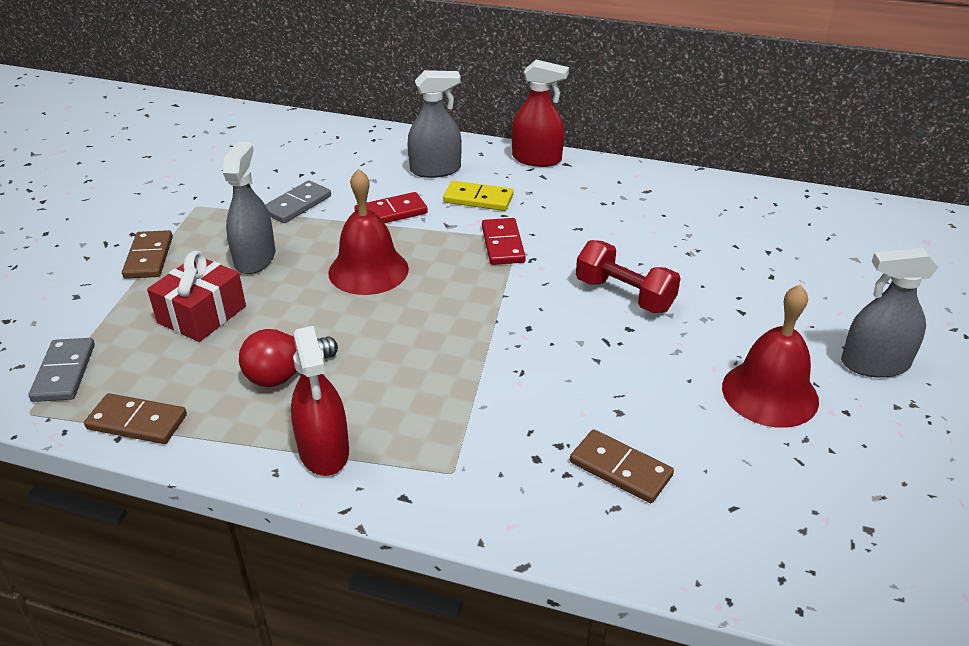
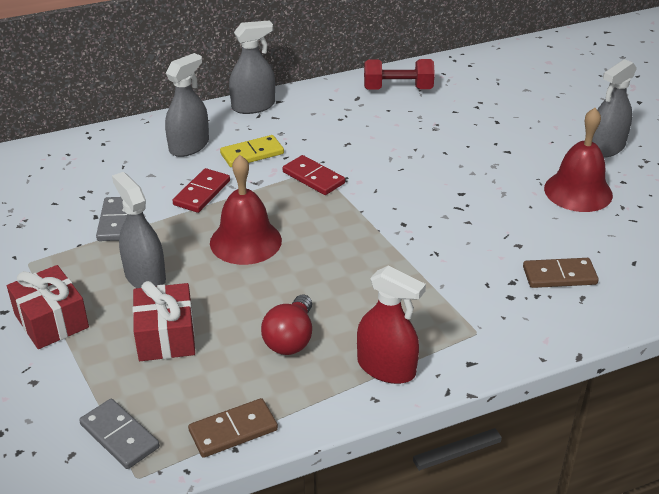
camera: 40 degrees left, 0 degrees up
(149, 257) = (51, 321): brown domino -> red gift
(536, 159) = (253, 106): red spray bottle -> grey spray bottle
(624, 295) = (432, 174): red dumbbell -> red dumbbell (398, 89)

